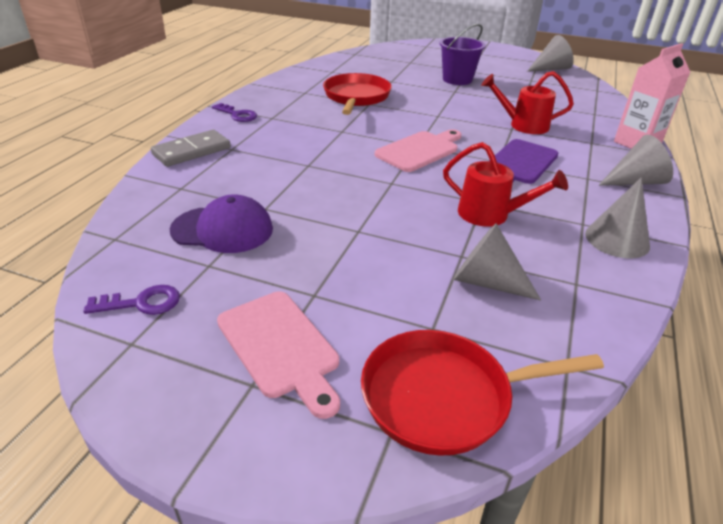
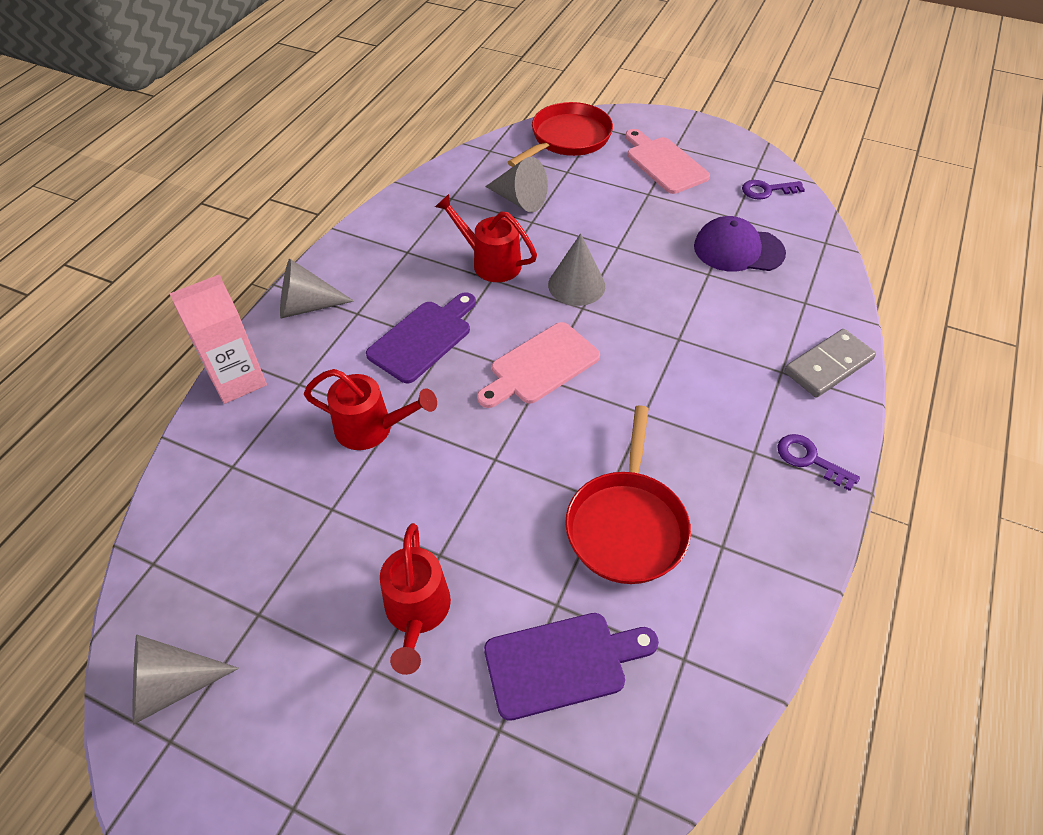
camera: 175 degrees left, 15 degrees up
(387, 71) = (562, 663): none -> purple cutting board
(444, 397) = (567, 139): red pan -> red pan turned 45 degrees counterclockwise
(457, 79) = (417, 613): purple bucket -> red watering can
(617, 239) = (388, 234): grey cone -> grey cone (576, 285)

